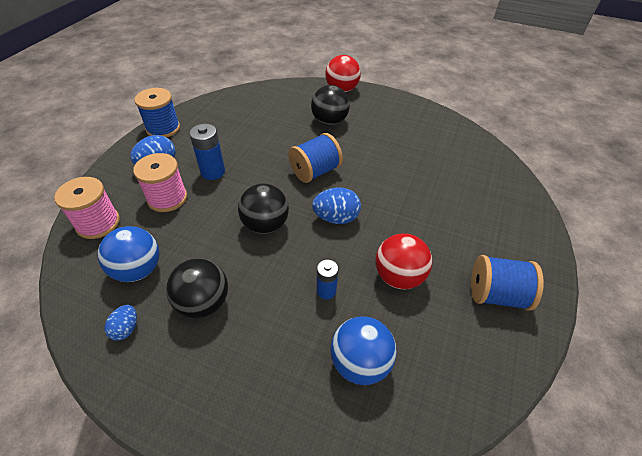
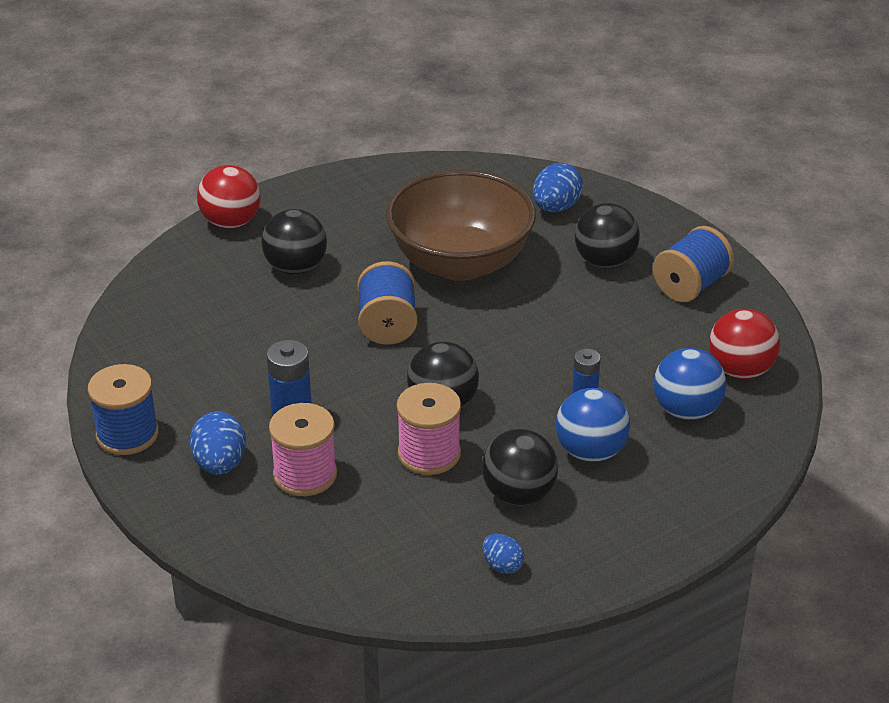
camera: 55 degrees left, 10 degrees down
(98, 223) = (292, 553): pink spool -> pink spool (429, 454)
(138, 269) = (417, 534): blue ball -> blue ball (590, 452)
(336, 218) = (486, 343): blue egg -> blue egg (556, 207)
(395, 174) = (460, 263): none -> brown bowl
(398, 276) = (612, 337): red ball -> red ball (740, 370)
(468, 236) = (605, 261): none -> black ball

